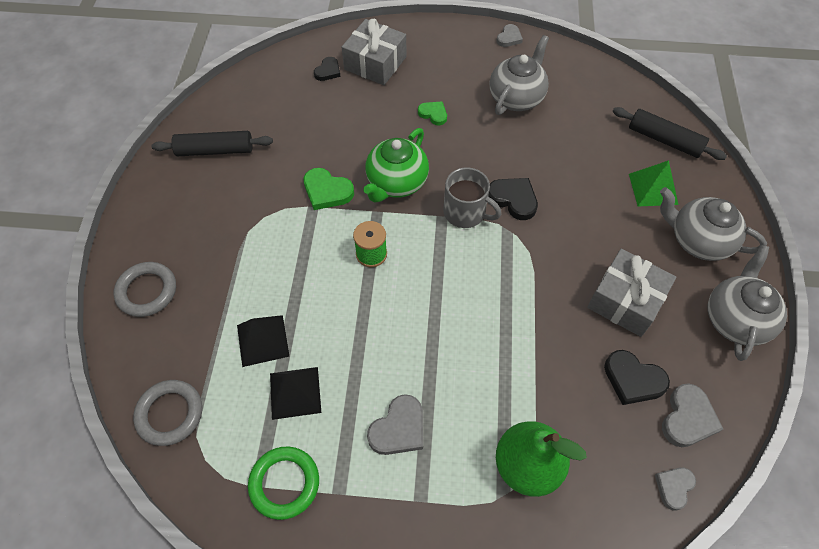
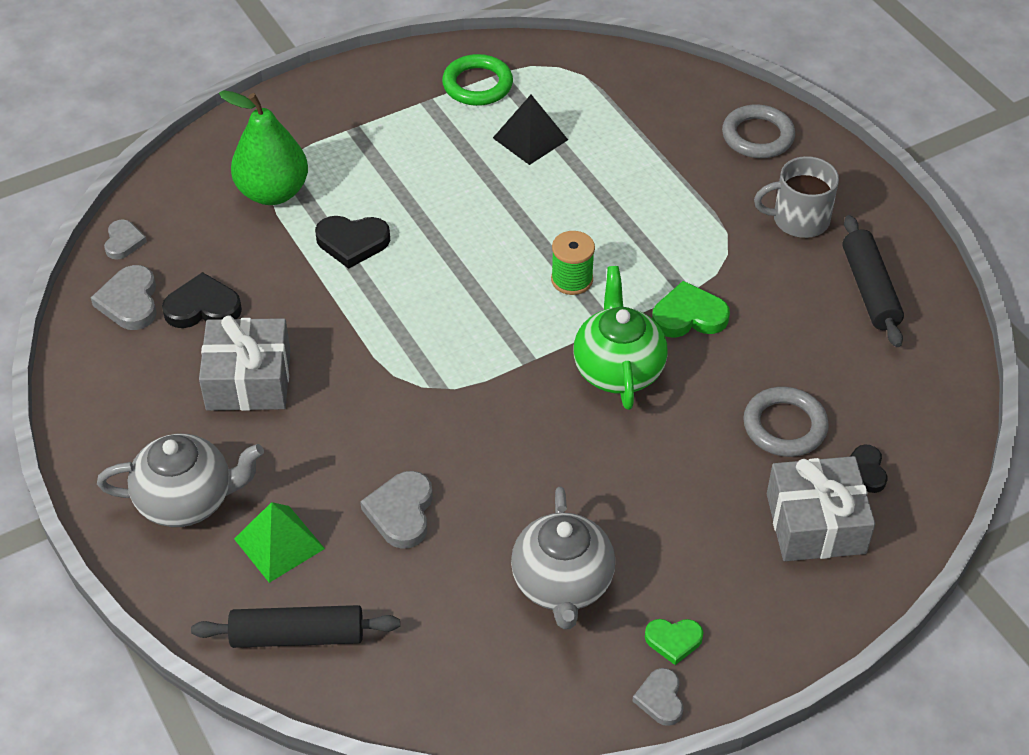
camera: 145 degrees right, 10 degrees down
(170, 414) = (622, 75): grey ring -> grey ring (784, 426)
(215, 150) = (870, 290): black rolling pin -> black rolling pin turned 60 degrees counterclockwise
(262, 340) = (602, 157): black pyramid -> none
(398, 428) = (411, 161): grey heart -> grey heart (401, 512)
(433, 114) = (657, 488): green heart -> green heart (673, 640)
(465, 212) = (504, 379): grey mug -> grey mug (799, 219)
(513, 199) = (457, 427): black heart -> black heart (352, 242)
(735, 319) = (107, 425): grey teapot -> none

